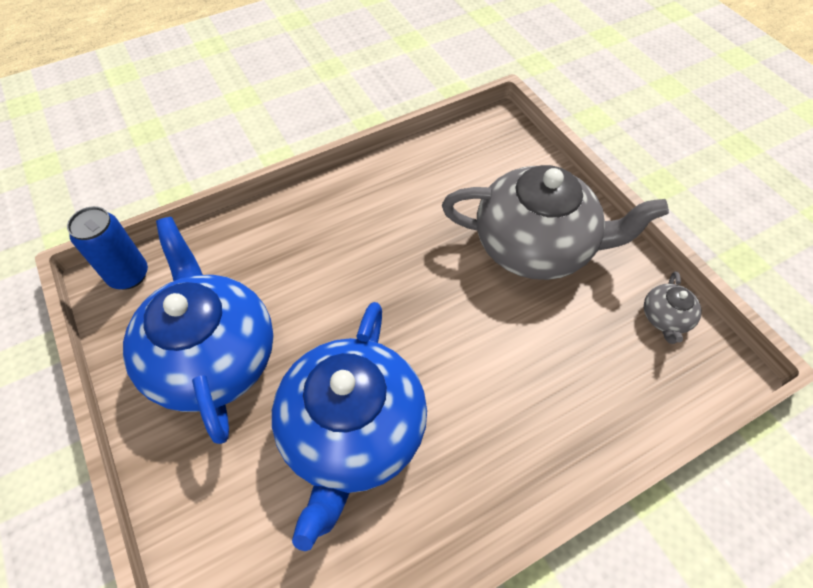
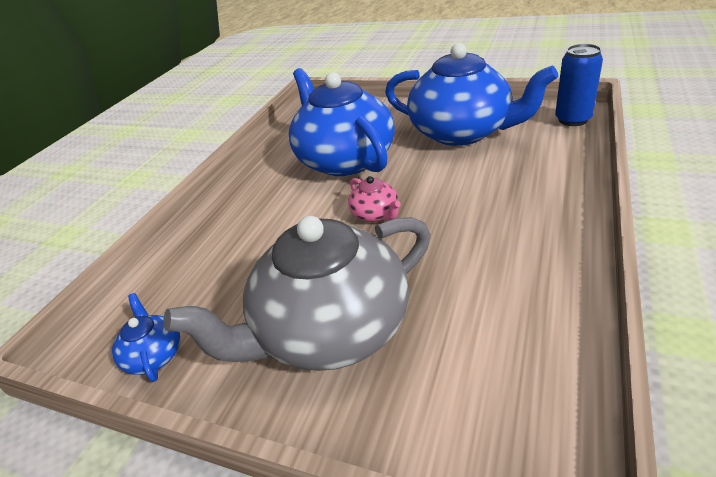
camera: 145 degrees right, 20 degrees down
(413, 317) = (375, 214): none -> pink teapot
(665, 318) = (154, 355): grey teapot -> blue teapot

